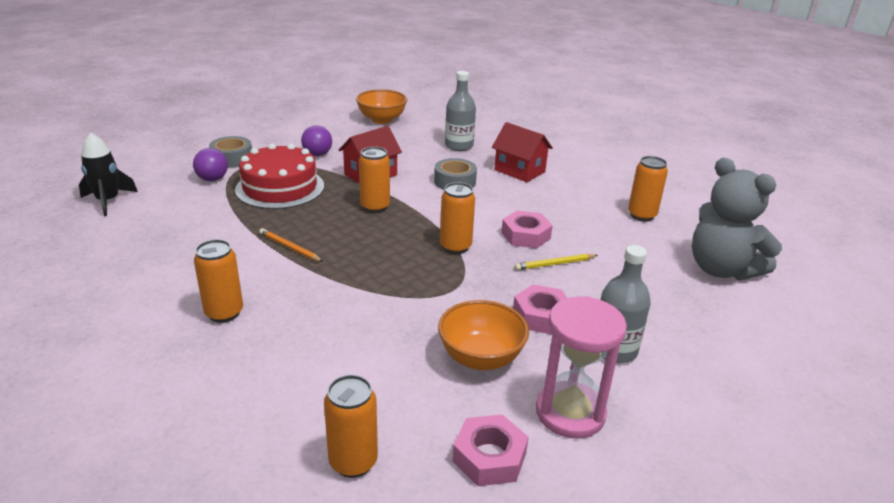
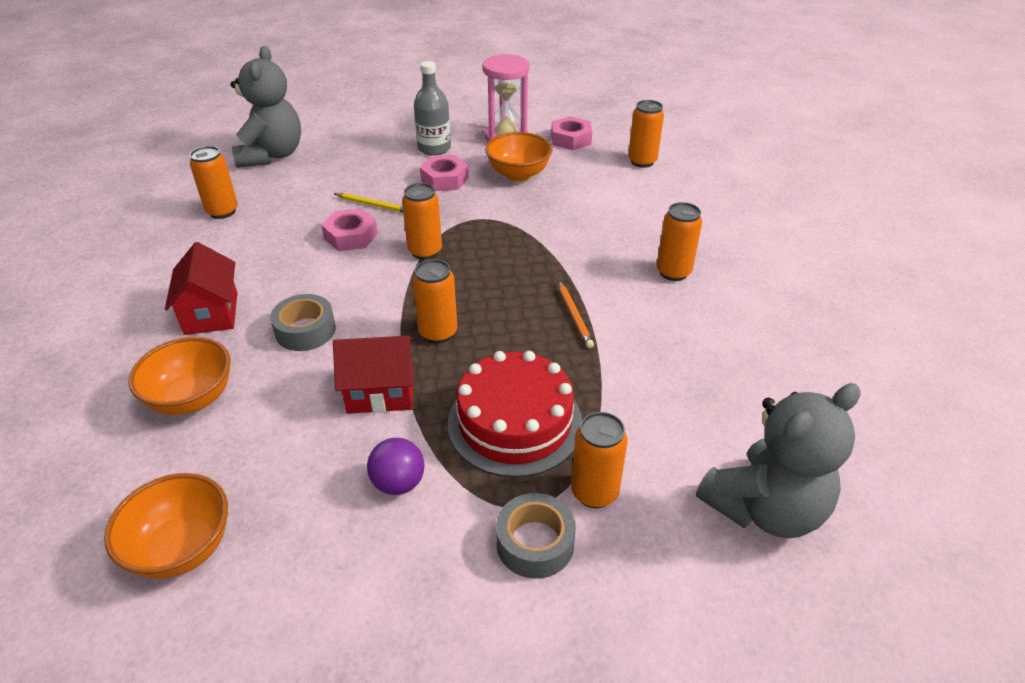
camera: 140 degrees left, 10 degrees up
(108, 201) = (764, 508): black rocket -> grey teddy bear
(212, 179) = (594, 492): purple ball -> orange can
(459, 146) = (192, 399): grey bottle -> orange bowl

